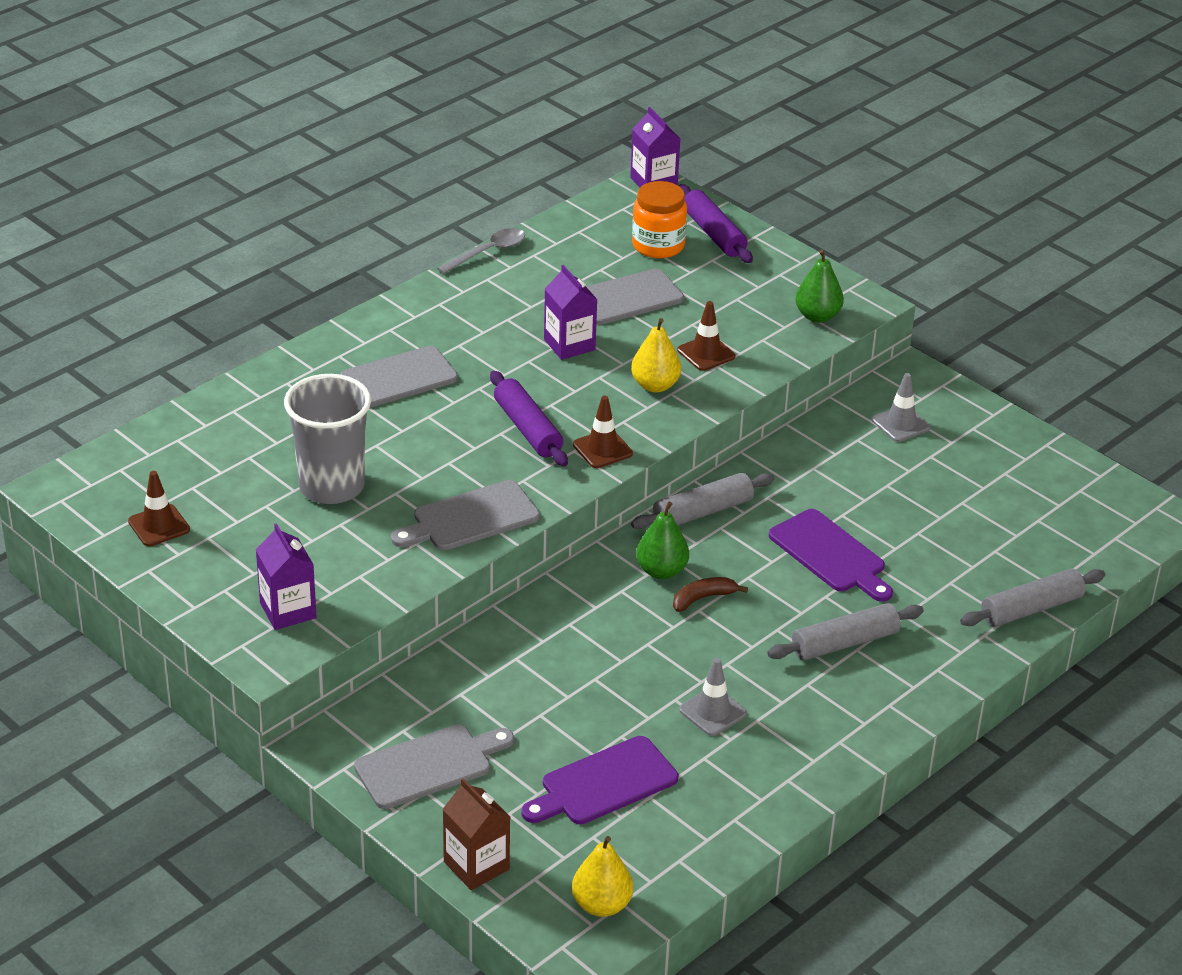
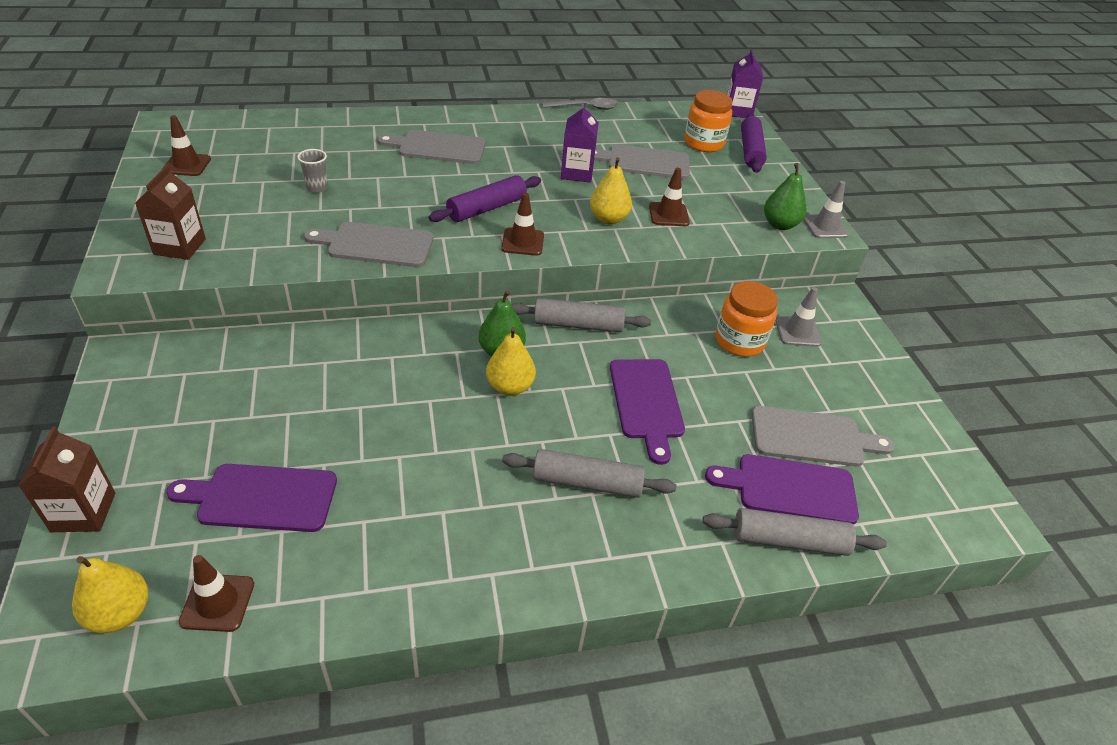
camera: 30 degrees right, 5 degrees up
(288, 610) = (179, 246): purple carton -> brown carton
(331, 486) = (317, 188): grey cup -> grey cup, size x0.41
(429, 765) = (164, 409): grey cutting board -> grey cutting board (812, 437)
(527, 429) = (487, 208): purple rolling pin -> purple rolling pin turned 45 degrees clockwise
(663, 862) = (217, 602): none -> brown traffic cone
(703, 598) = (510, 387): brown banana -> yellow pear
(712, 712) = (415, 484): grey traffic cone -> grey traffic cone (825, 227)
(858, 458) = (739, 341): none -> orange jar
(1001, 569) = (790, 488): none -> purple cutting board

